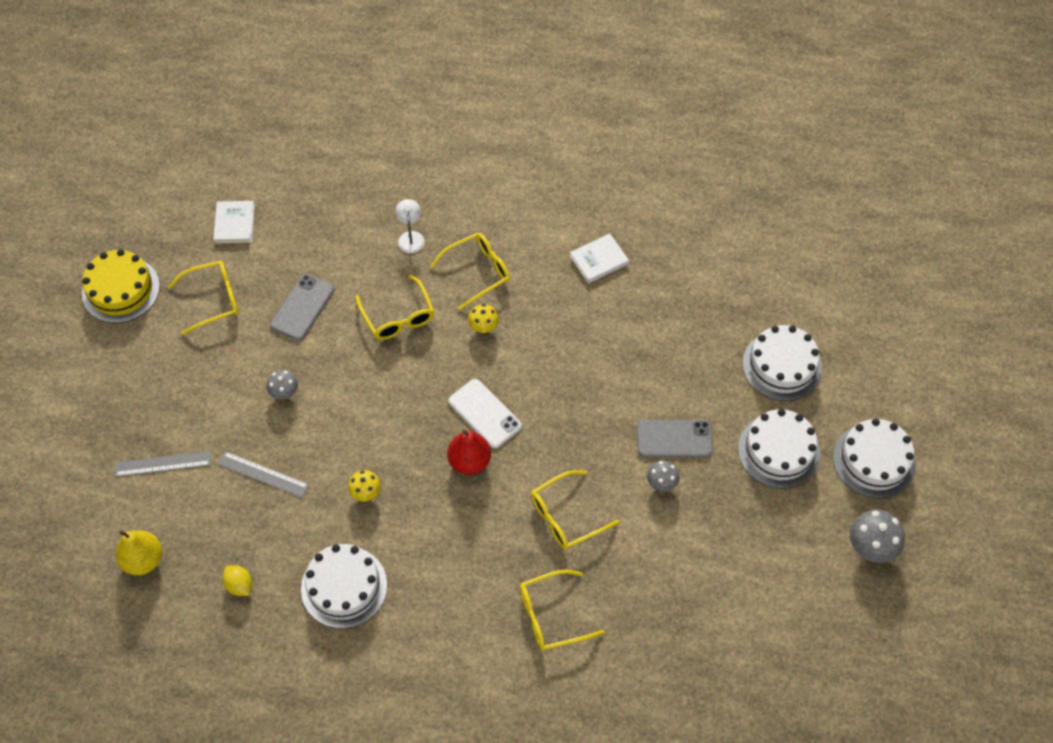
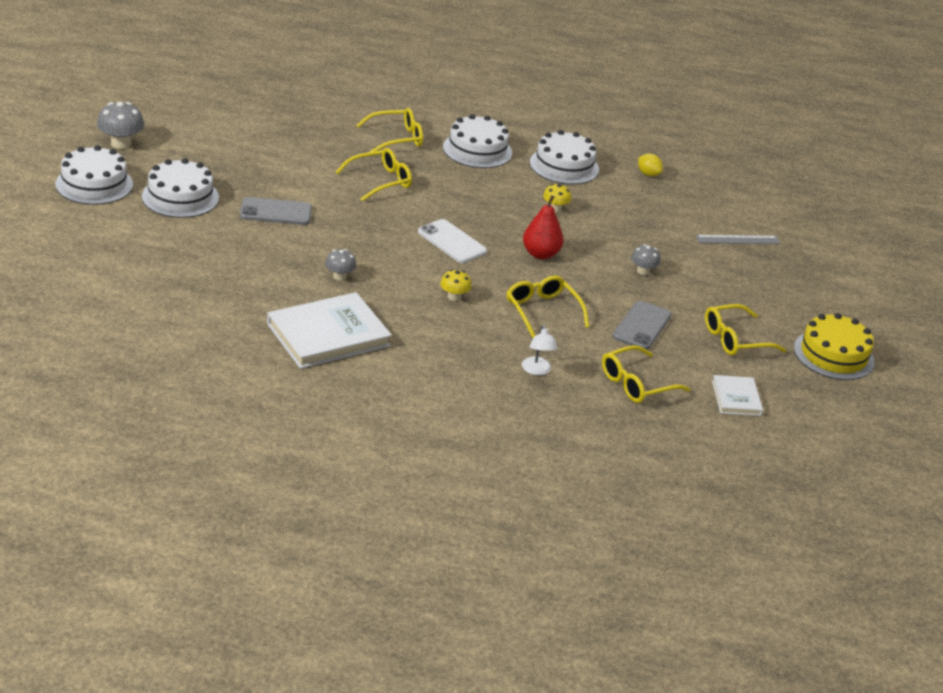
camera: 175 degrees right, 25 degrees down
(143, 560) = (730, 193): yellow pear -> none
(263, 474) = (647, 226): grey ruler -> none
(469, 461) = (465, 216): red pear -> red pear (540, 254)
(477, 272) = (462, 336): yellow glasses -> yellow glasses (637, 383)
(599, 260) = (328, 335): white book -> white book, size x1.92
(661, 483) = (293, 190): grey mushroom -> grey mushroom (339, 276)
(782, 365) = (156, 245): white cake -> white cake (477, 150)

